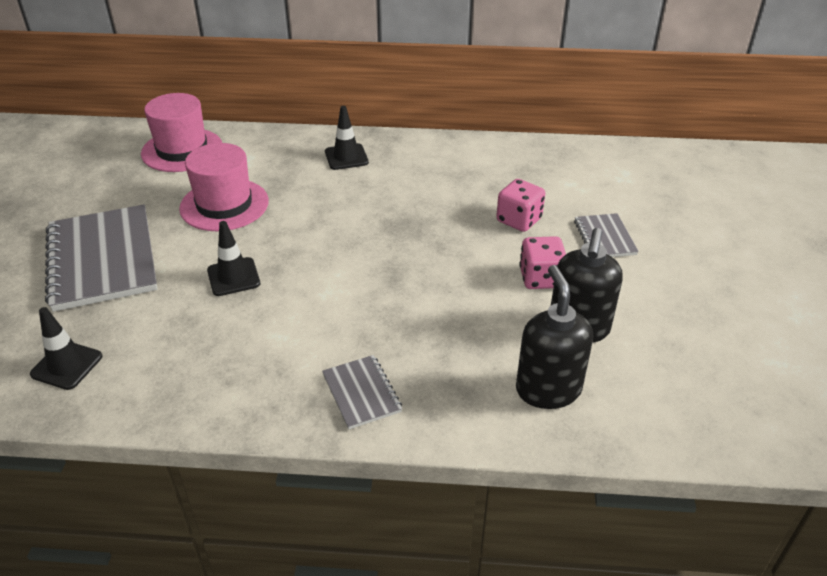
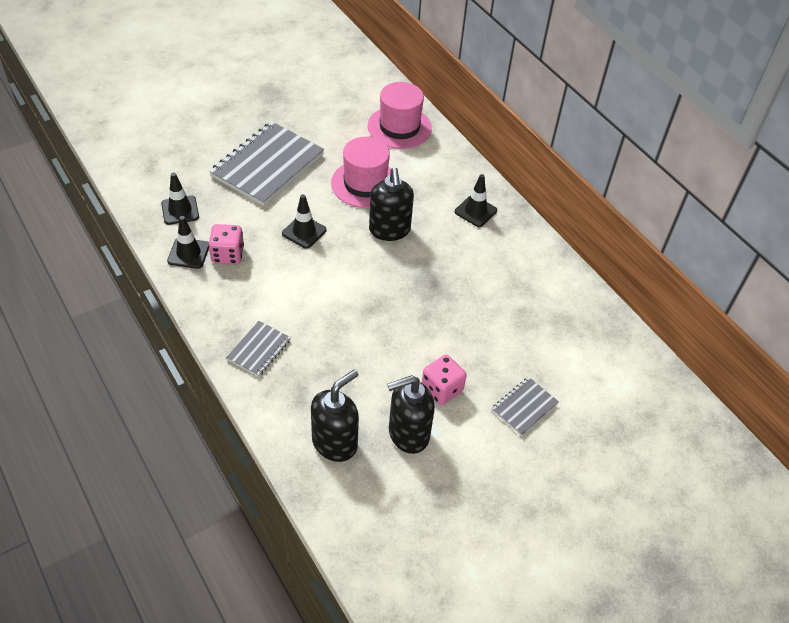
camera: 50 degrees right, 10 degrees up
(145, 389) = (188, 253): none -> black traffic cone
(305, 218) = (389, 230): none -> black soap dispenser
(519, 220) = (496, 345): pink dice -> pink dice (227, 254)

